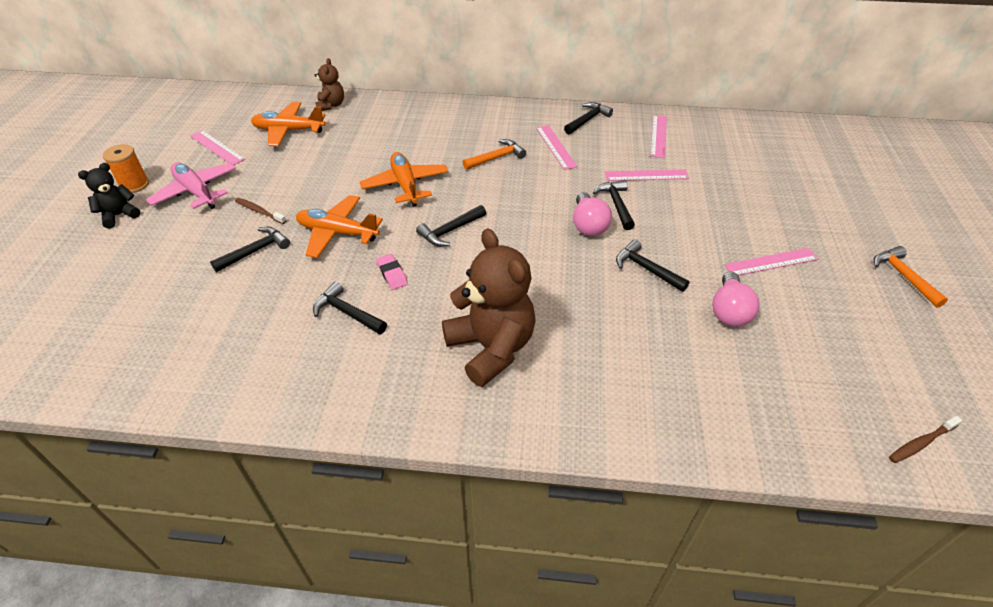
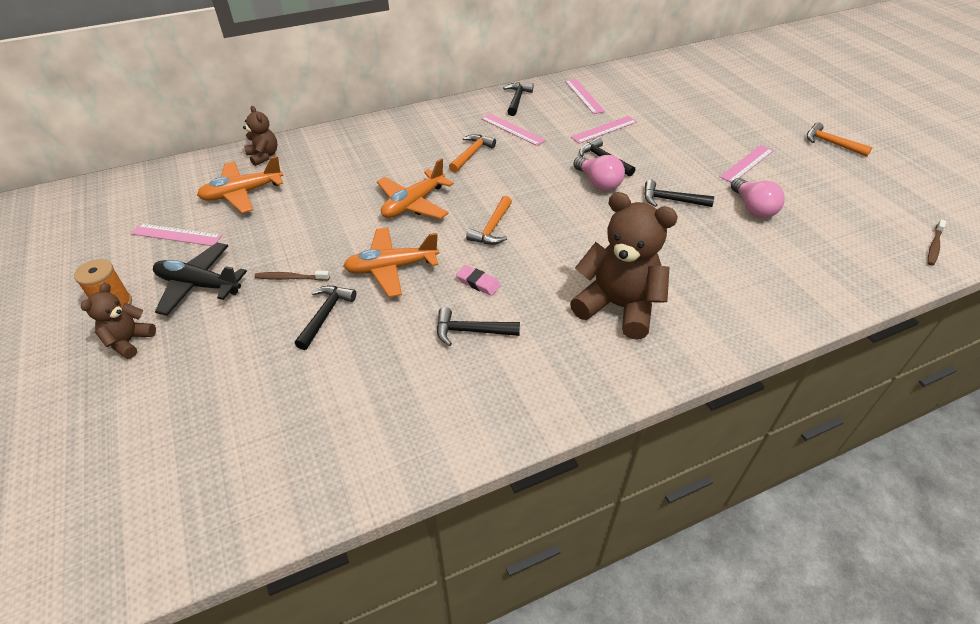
camera: 30 degrees left, 0 degrees up
(119, 215) = (129, 341): black teddy bear -> brown teddy bear
(196, 192) = (199, 285): pink plane -> black plane
(405, 185) = (413, 204): orange plane -> orange plane turned 90 degrees counterclockwise
(450, 231) = (492, 228): black hammer -> orange hammer

